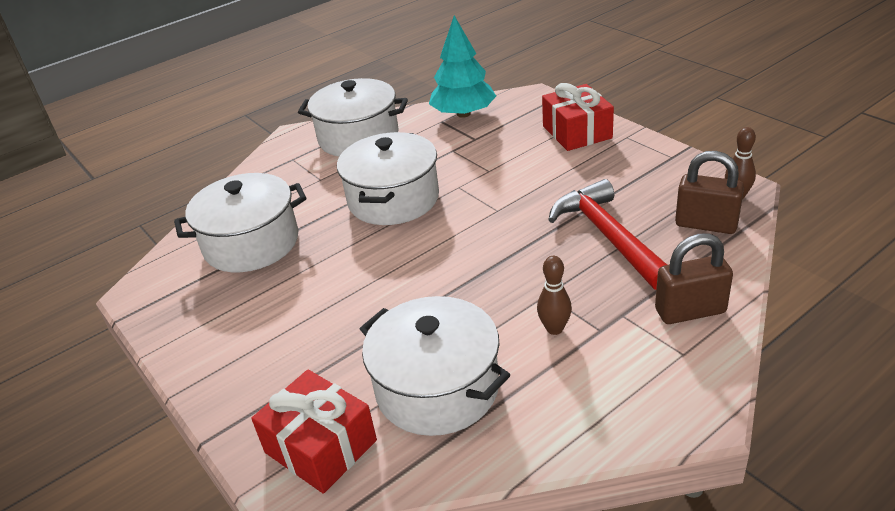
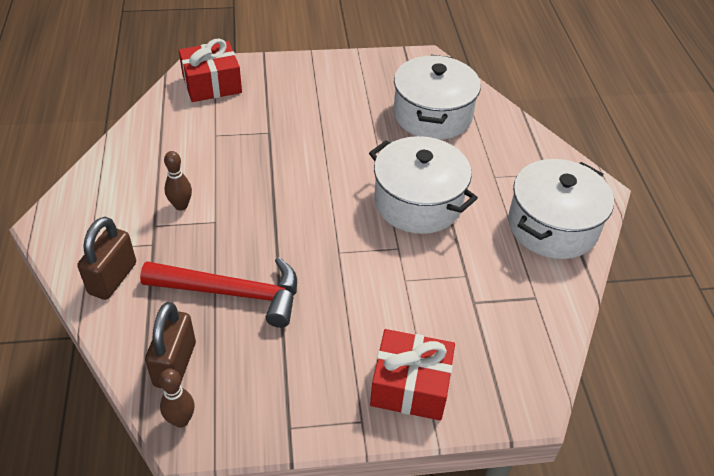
camera: 115 degrees right, 10 degrees up
(437, 388) = (198, 136): white pot -> none
(463, 114) = (535, 321): turquoise tree -> none
(706, 224) = (175, 364): brown padlock -> brown padlock turned 45 degrees counterclockwise

